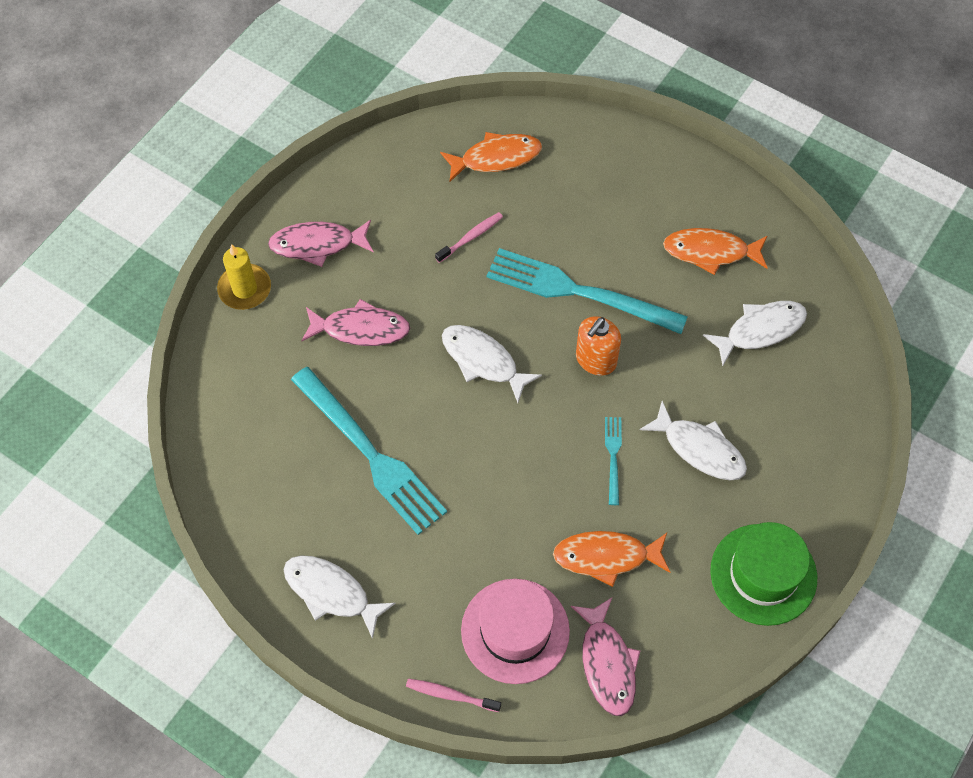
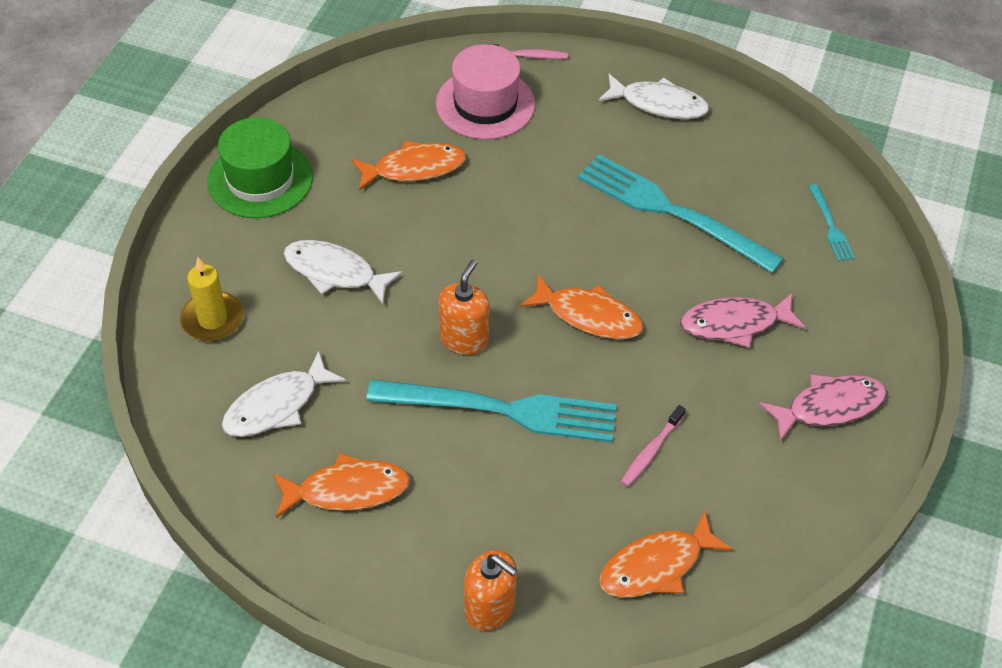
camera: 165 degrees right, 10 degrees down
(244, 289) = (883, 342): yellow candle -> yellow candle (213, 319)
(483, 361) = (588, 316): white fish -> orange fish
(607, 663) = (398, 95): pink fish -> none
(613, 456) = (425, 251): turquoise fork -> turquoise fork (831, 226)
(620, 153) = (490, 608): none -> orange soap dispenser

